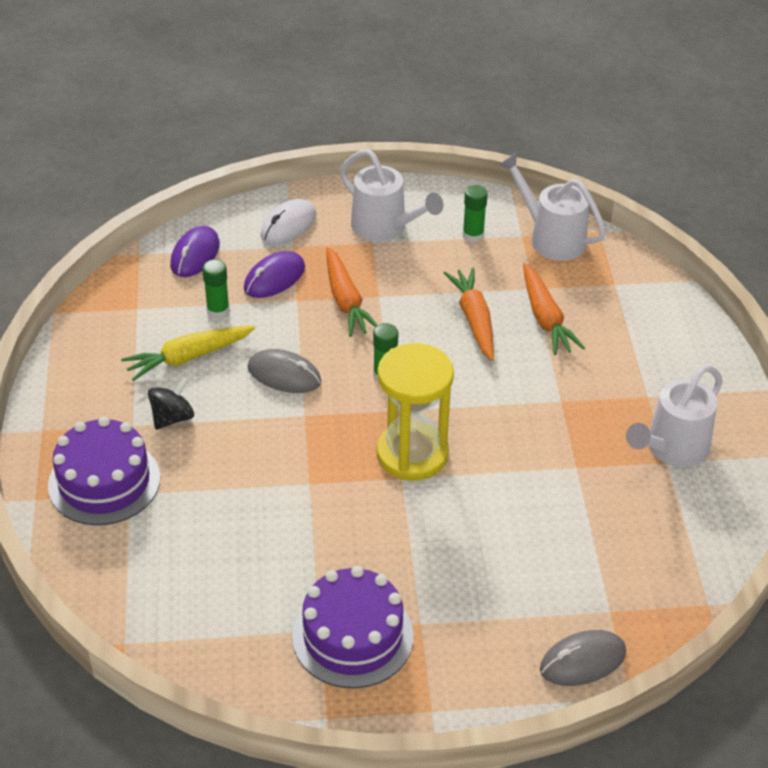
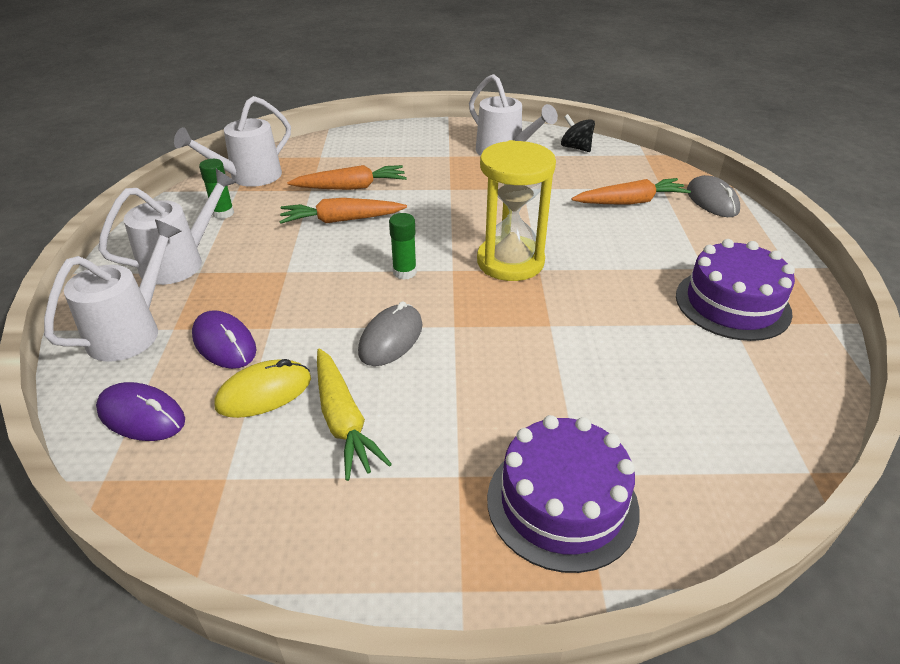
camera: 85 degrees left, 5 degrees down
(172, 418) = (449, 434): black spinning top -> black spinning top (576, 148)
(218, 311) = (264, 393): green glue stick -> yellow mouse
(288, 225) = (132, 330): white mouse -> white watering can
(346, 300) = (285, 292): orange carrot -> orange carrot (630, 202)

